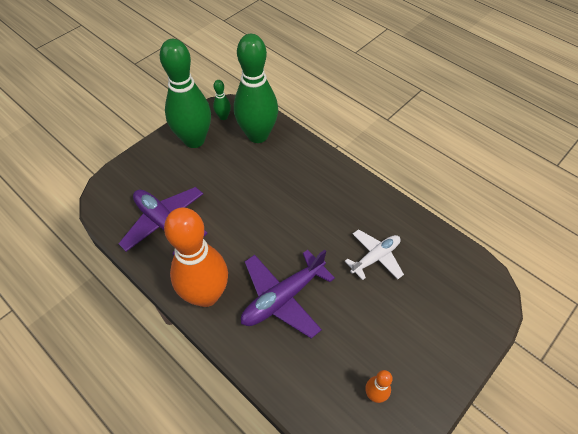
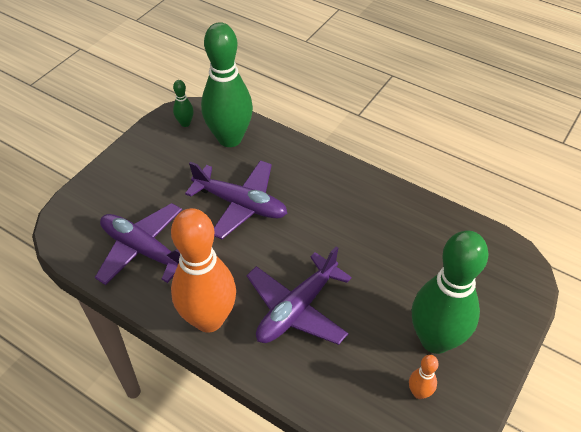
camera: 10 degrees left, 5 degrees down
(194, 140) = (156, 153): green bowling pin -> green bowling pin (435, 340)
(254, 195) = (240, 204): none -> purple plane
(375, 257) = (390, 251): white plane -> none

